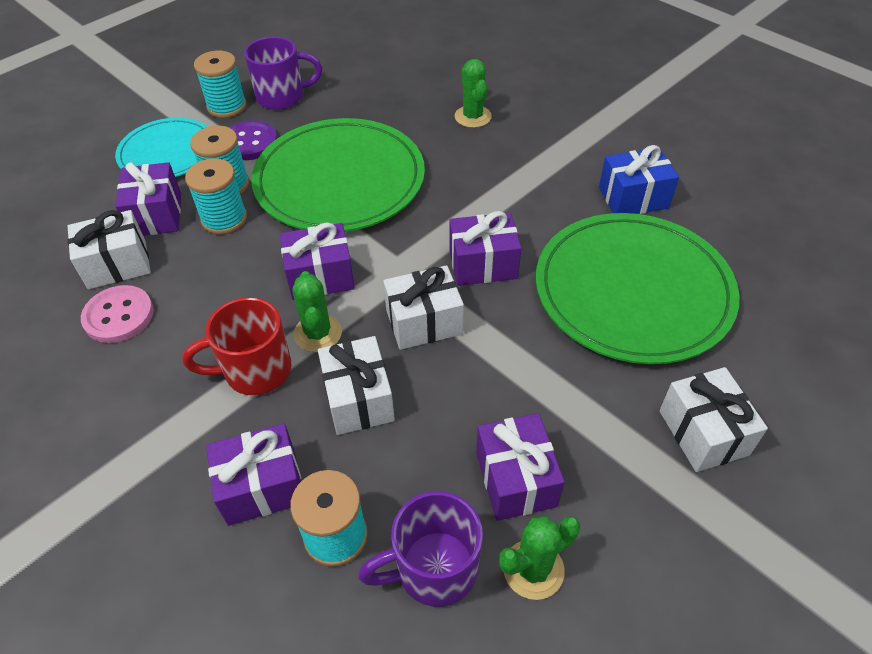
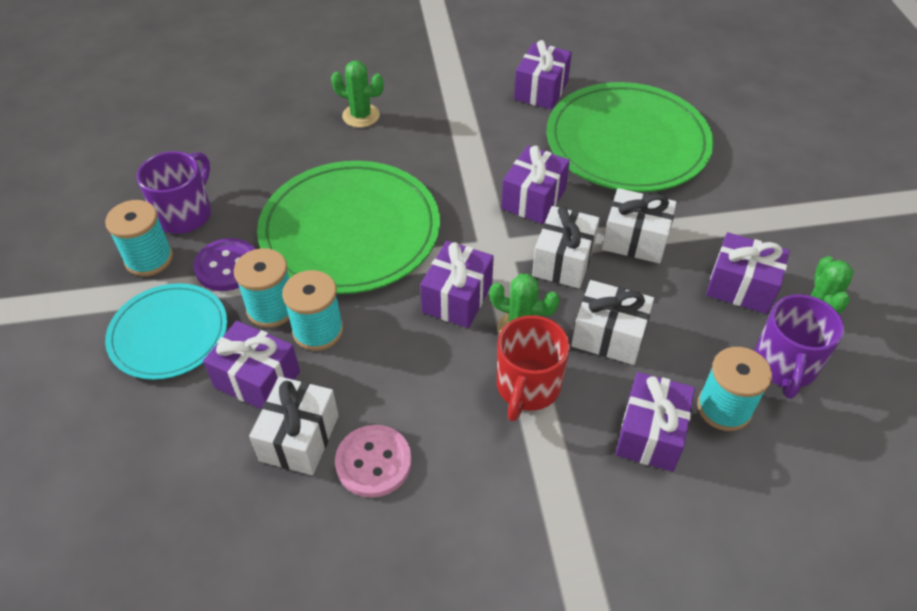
camera: 55 degrees left, 0 degrees up
(633, 198) = (541, 90): blue gift -> purple gift
(703, 432) = (766, 181): white gift -> white gift (635, 240)

